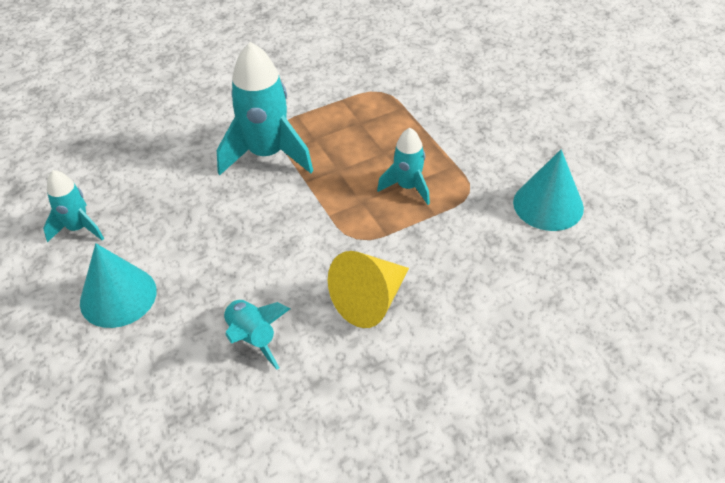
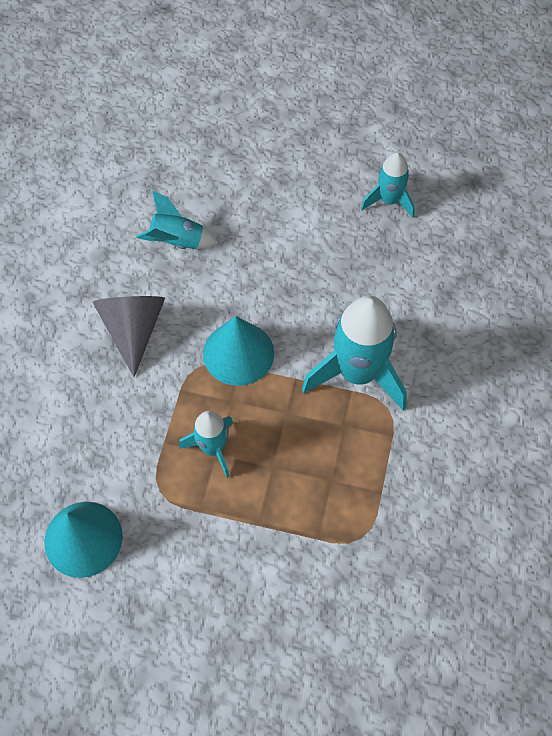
camera: 130 degrees right, 15 degrees up
(118, 296) = (293, 190): turquoise cone -> turquoise cone (238, 353)
(370, 300) = (133, 330): yellow cone -> grey cone

